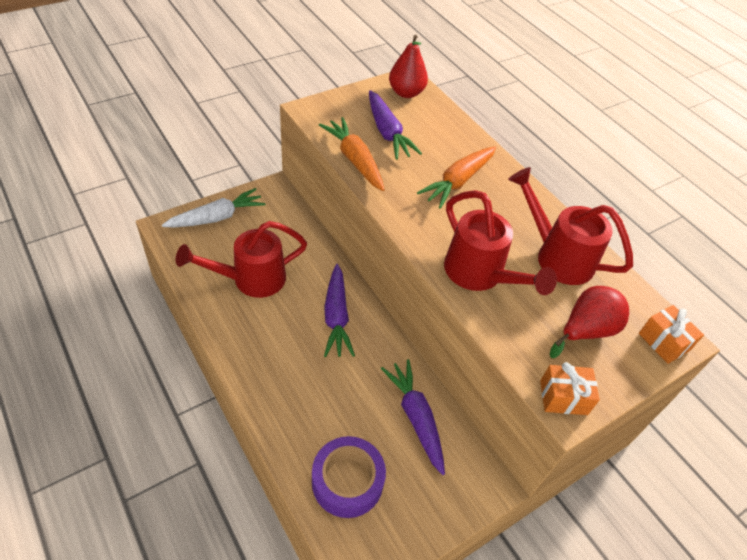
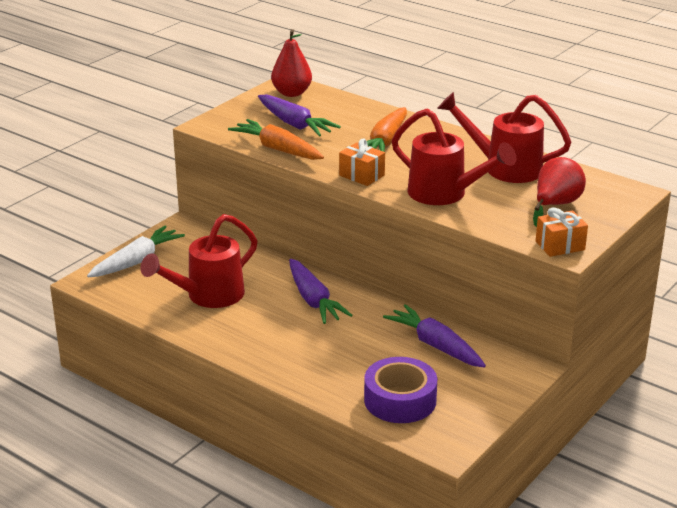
camera: 15 degrees left, 20 degrees down
(663, 342) = (623, 196): orange gift -> orange gift (361, 175)

